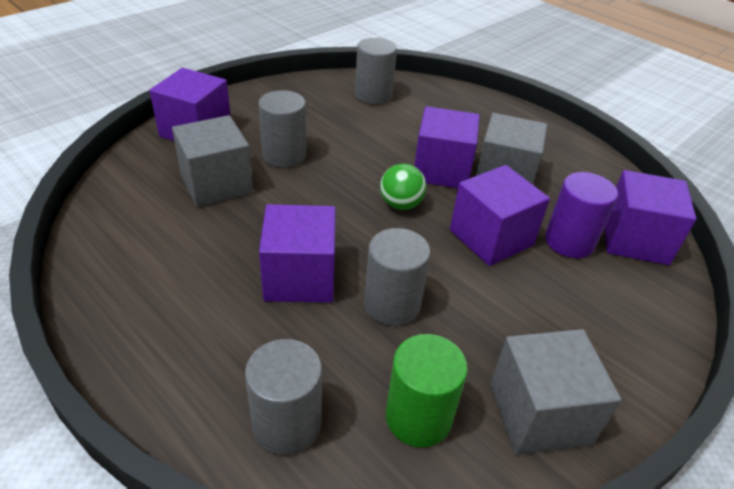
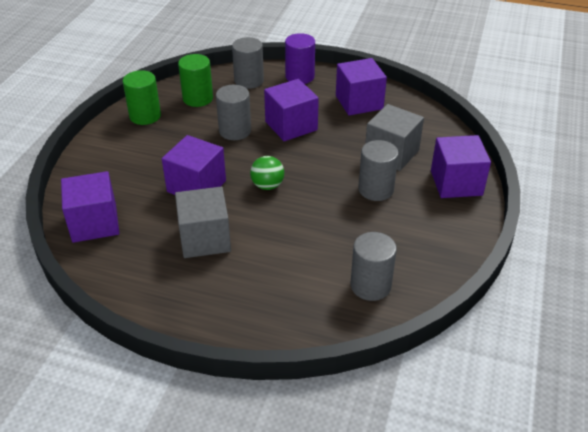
camera: 155 degrees right, 0 degrees up
(442, 170) = (256, 225): purple cube -> purple cube (359, 102)
(539, 413) = (145, 116): grey cube -> green cylinder
(569, 241) = (143, 203): purple cylinder -> purple cylinder (299, 77)

